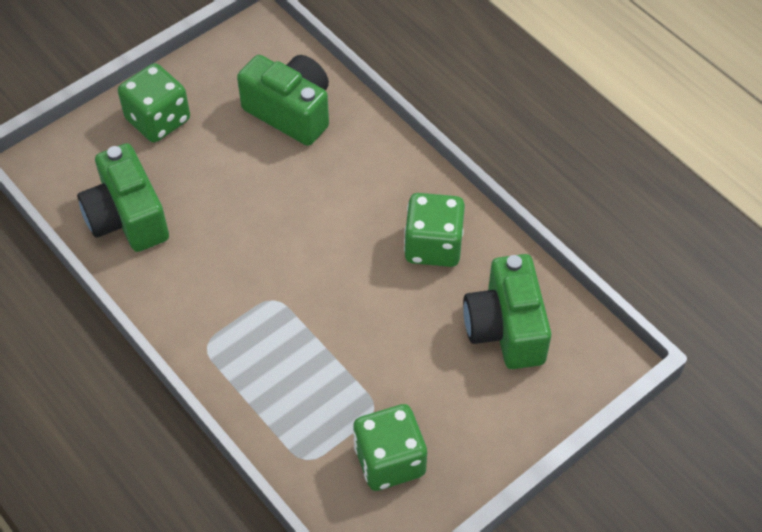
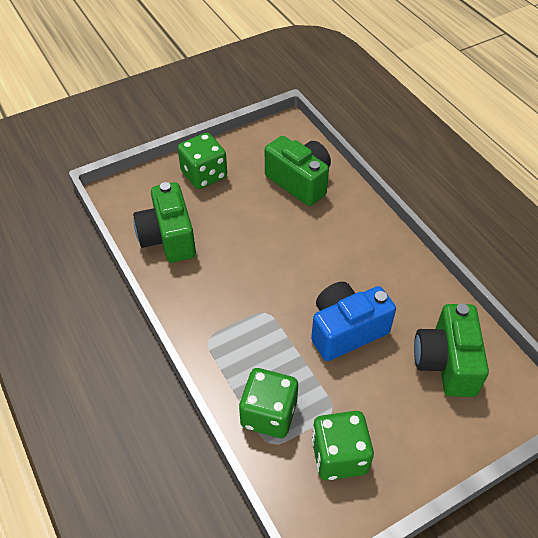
camera: 10 degrees right, 5 degrees down
(378, 307) = (346, 330): none -> blue camera
(433, 246) = (394, 290): green dice -> green dice (269, 414)

